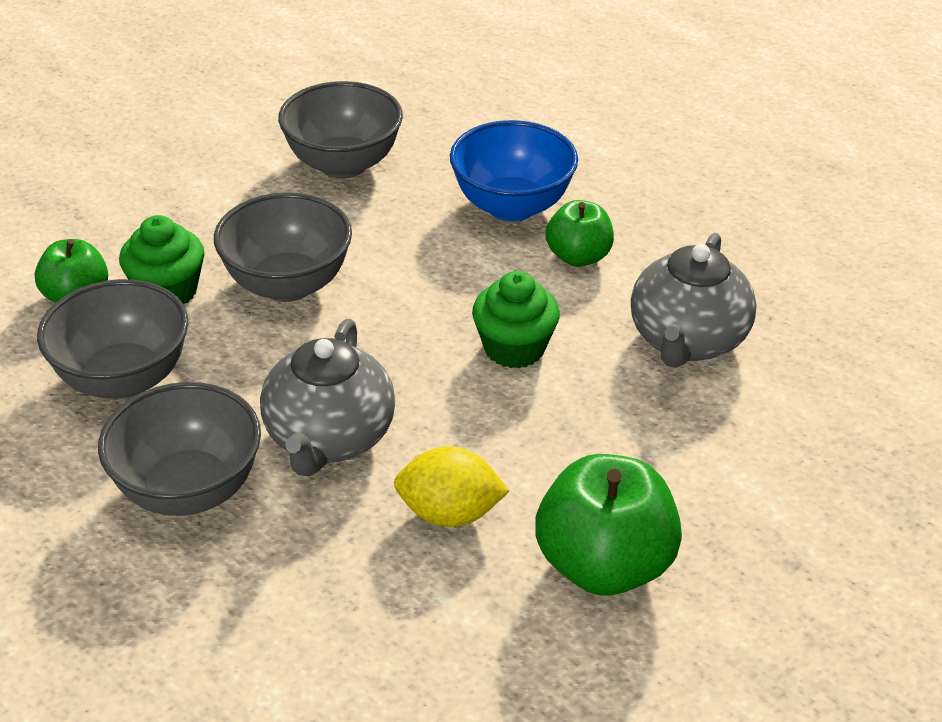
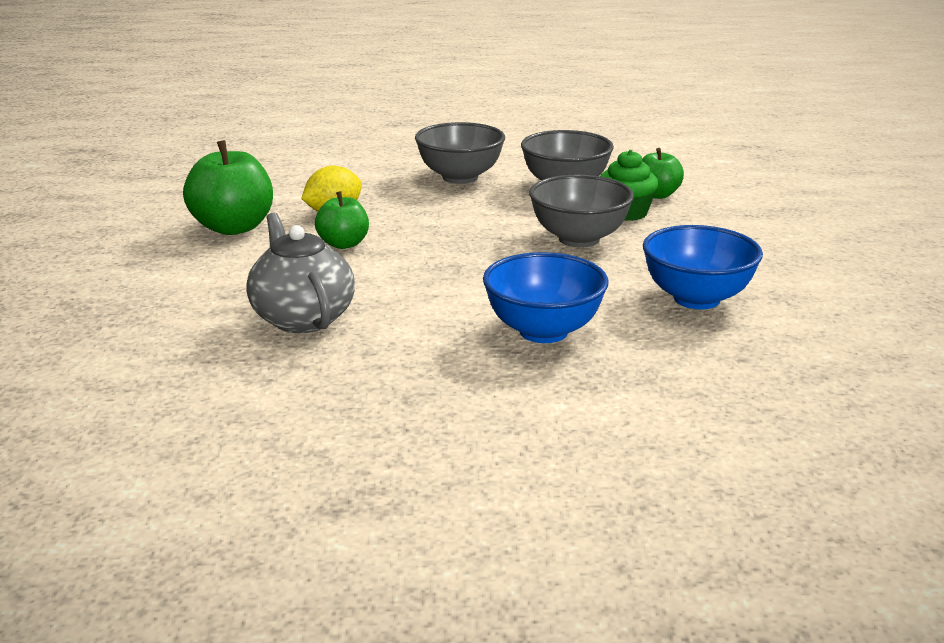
camera: 135 degrees right, 15 degrees down
(329, 438) = (433, 208): grey teapot -> none
(343, 164) = (696, 299): grey bowl -> blue bowl
(514, 348) = (404, 270): green cupcake -> none
(578, 256) = (445, 326): green apple -> green apple (343, 244)

